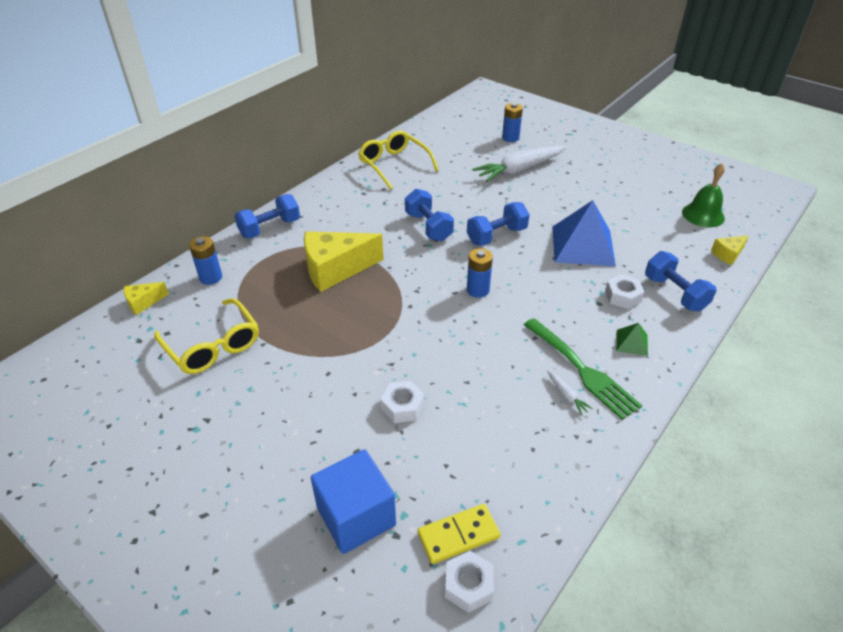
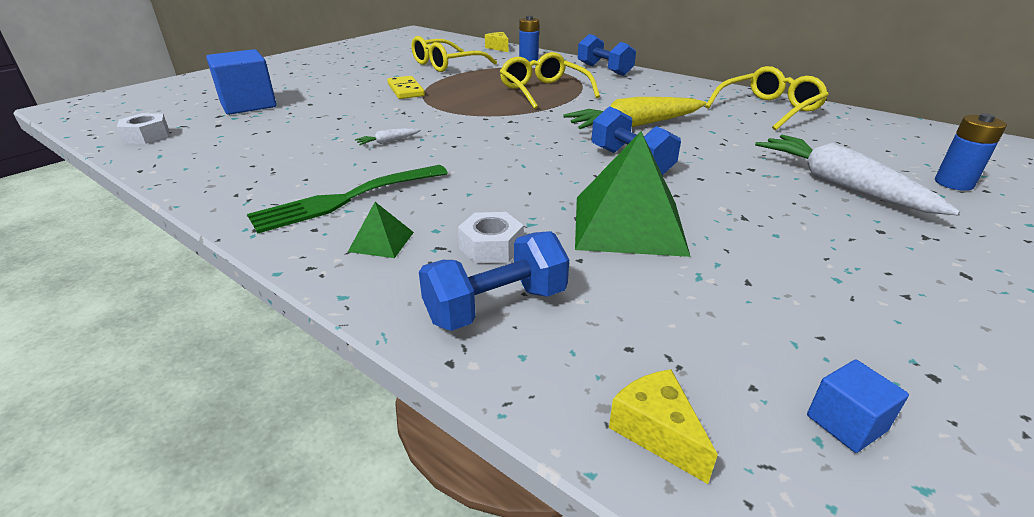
camera: 90 degrees right, 10 degrees down
(335, 269) = (544, 91): yellow cheese -> yellow glasses
(402, 406) = (347, 116): white nut -> none
(428, 227) = (635, 126): blue dumbbell -> yellow carrot
(458, 535) = (194, 133): yellow domino -> yellow domino (406, 90)
(478, 290) = (510, 148): blue battery -> none
(566, 395) = (311, 186): white carrot -> white carrot (388, 141)
(582, 245) = (628, 224): blue pyramid -> green pyramid
(703, 215) = (846, 423): green bell -> blue cube

